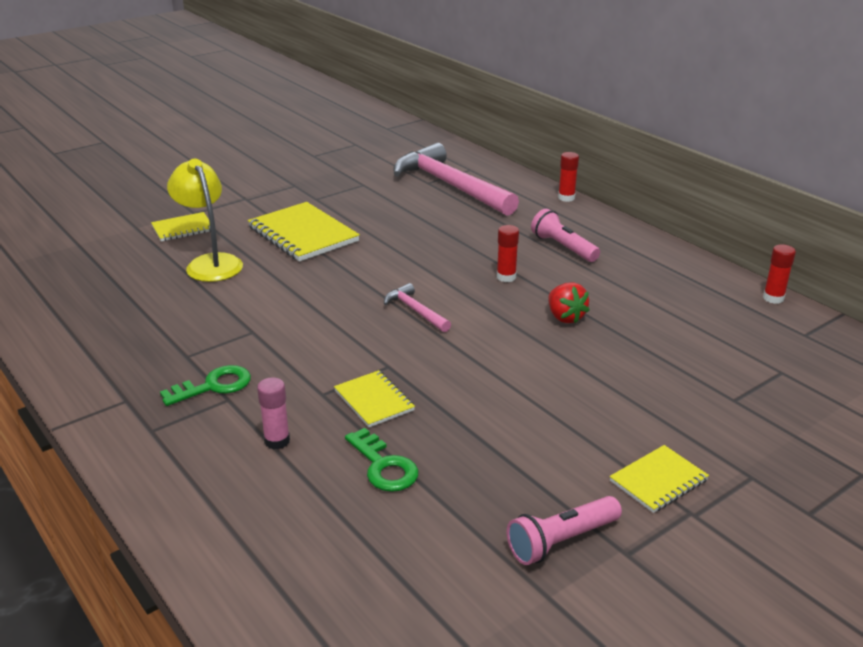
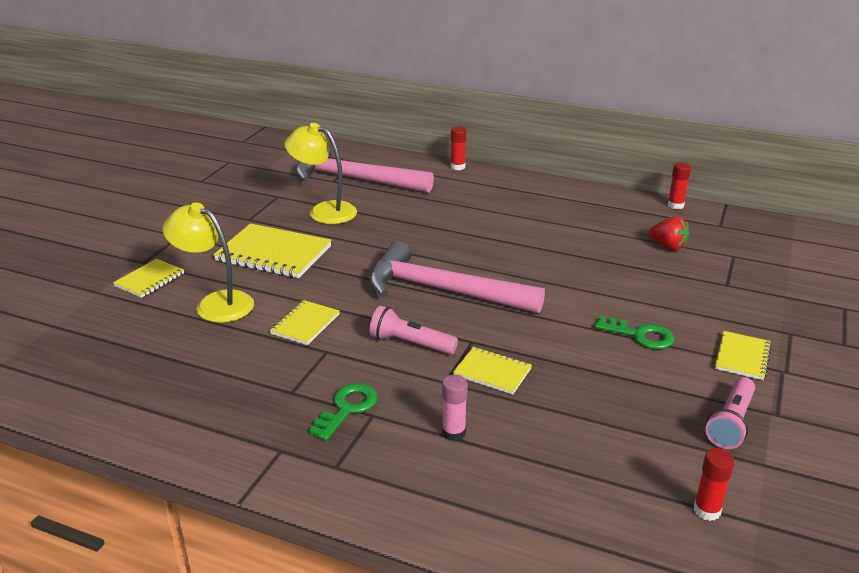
camera: 30 degrees left, 0 degrees up
(261, 303) = (305, 324): none -> yellow notebook
(383, 466) = (556, 419): green key -> green key (640, 335)
(389, 208) = (324, 211): none -> yellow lamp
(415, 311) = (443, 290): pink hammer -> pink hammer, size x2.26
(506, 277) = (482, 242): red glue stick -> red glue stick (707, 510)
(563, 247) = (498, 207): pink flashlight -> pink flashlight (410, 343)
(565, 317) = (558, 261): red strawberry -> red strawberry (668, 246)

